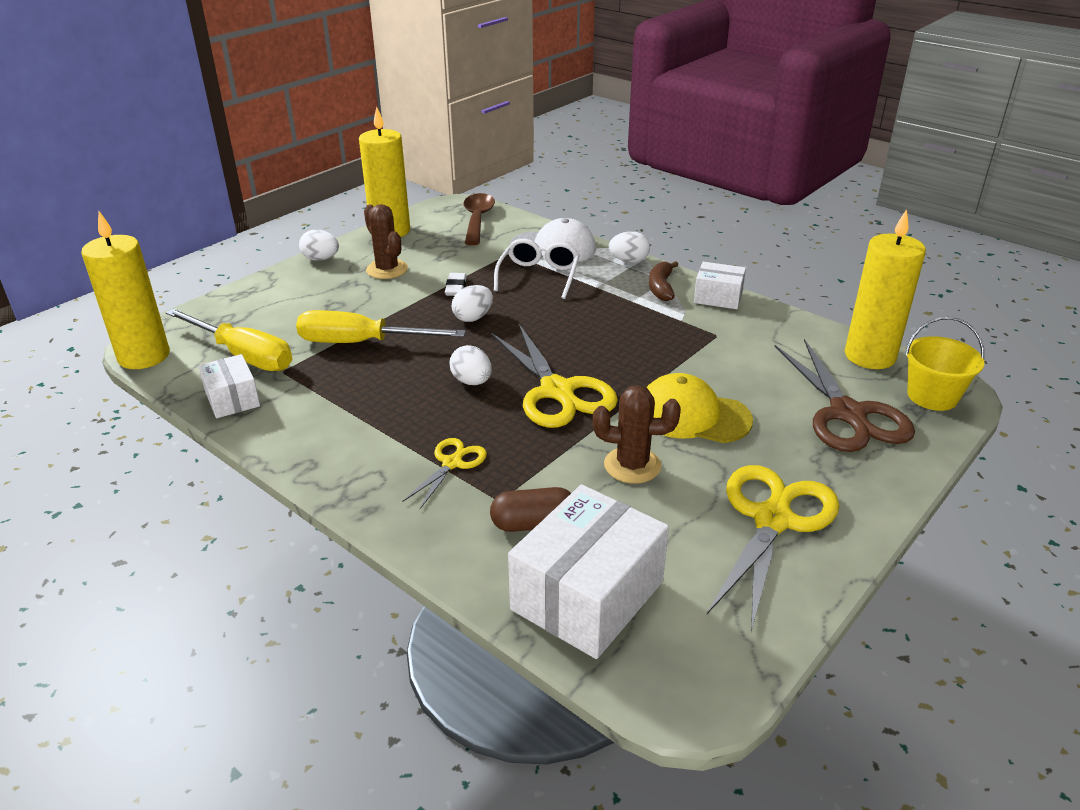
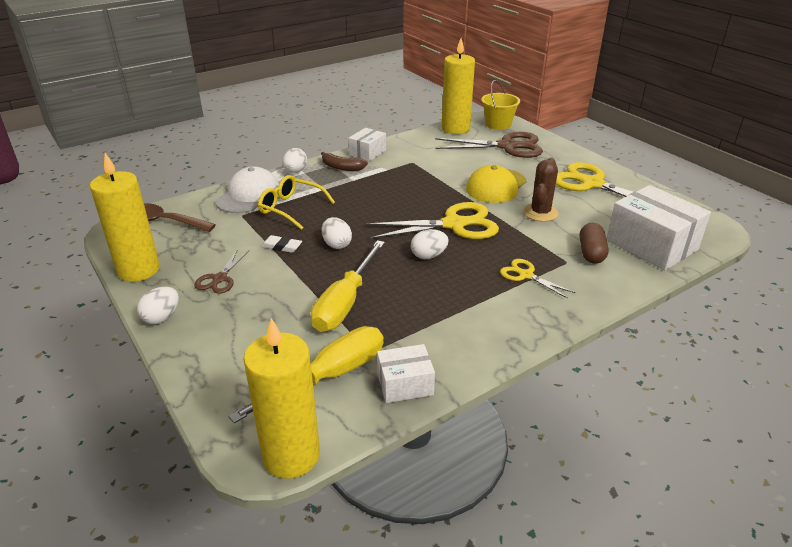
camera: 75 degrees left, 0 degrees up
(387, 269) = (219, 279): brown cactus -> brown scissors
(539, 276) = (290, 208): white glasses -> yellow glasses

